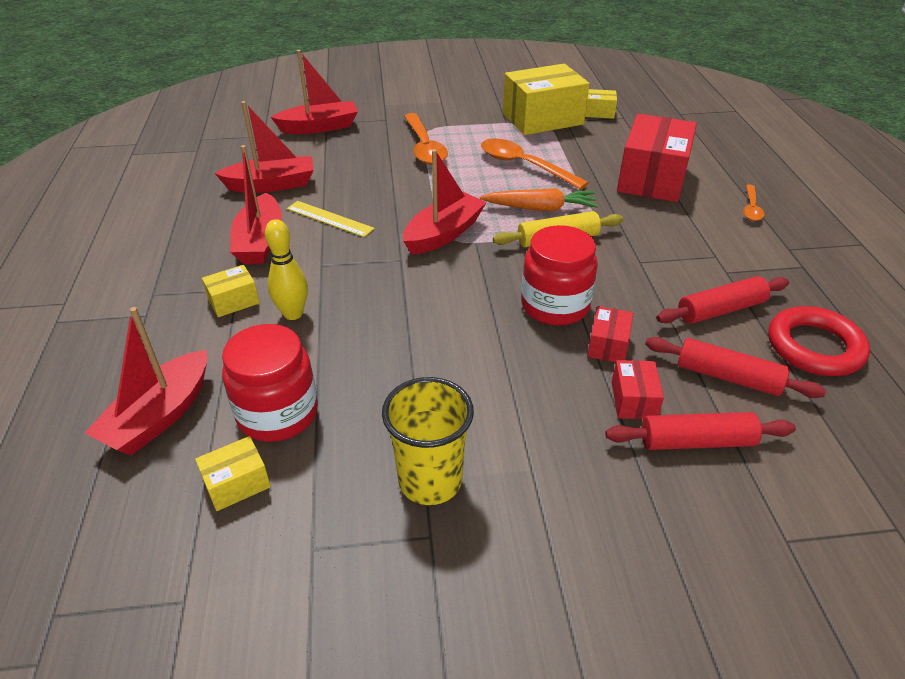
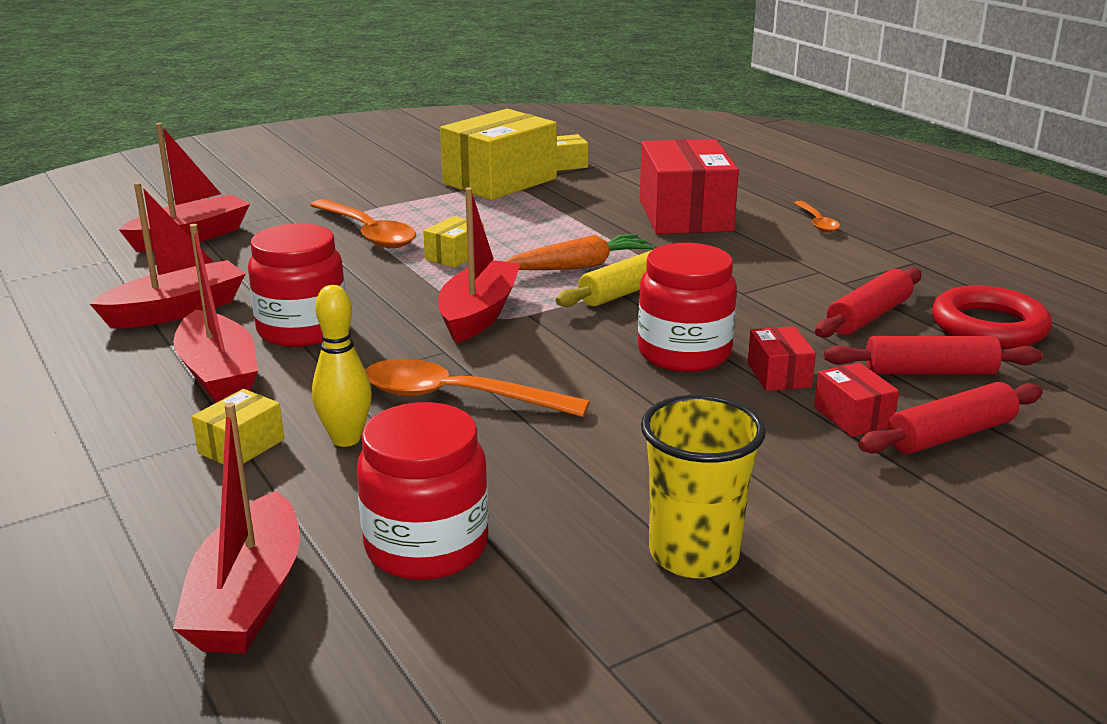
camera: 25 degrees left, 15 degrees down
(237, 483) = (440, 635): yellow box -> yellow box (455, 256)
(329, 219) = (302, 330): yellow ruler -> red jar
(524, 165) = (519, 229): orange spoon -> orange spoon (458, 397)

